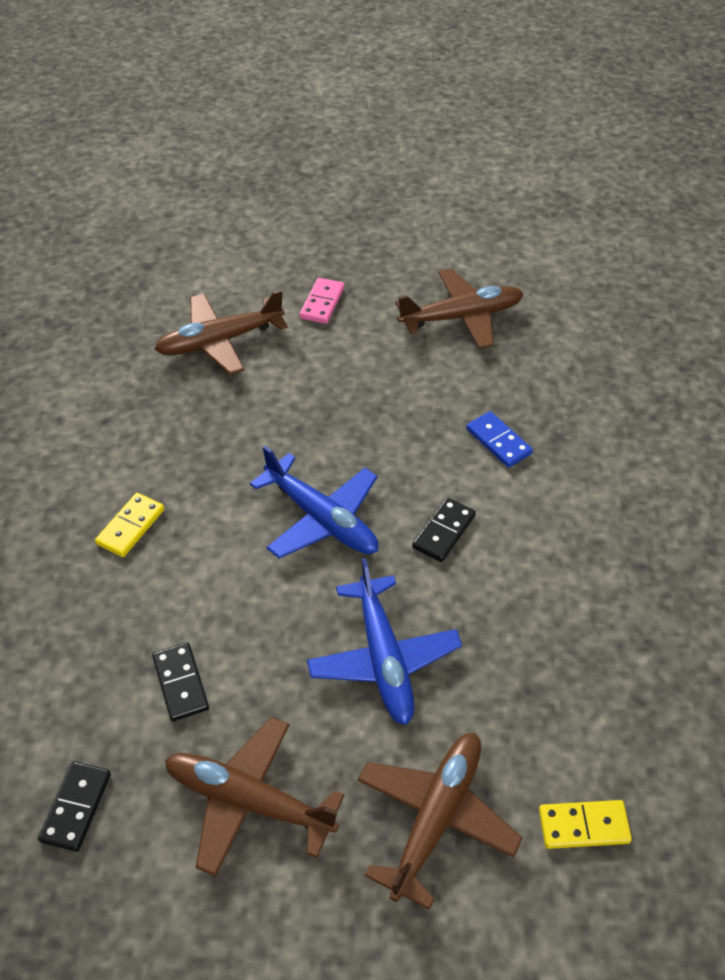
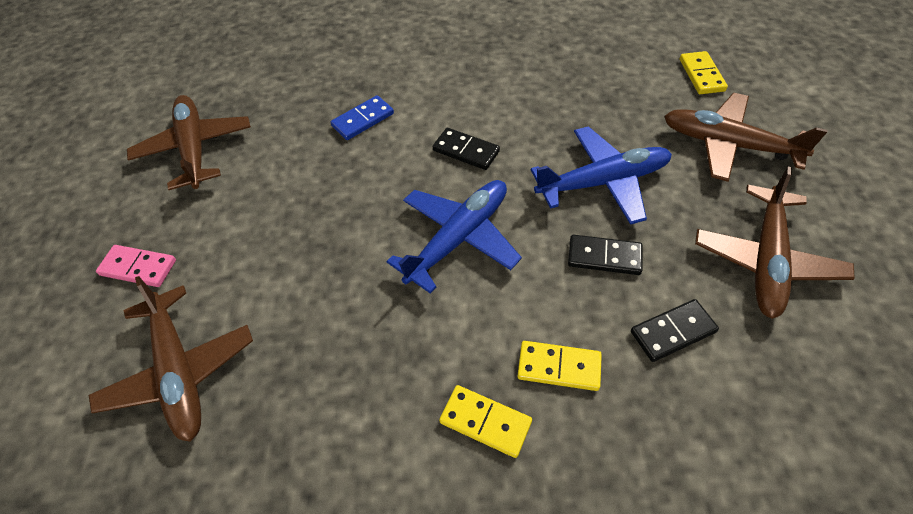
camera: 90 degrees left, 5 degrees up
(76, 807) = (836, 402): black domino -> black domino (604, 257)
(166, 584) = (559, 367): none -> yellow domino

